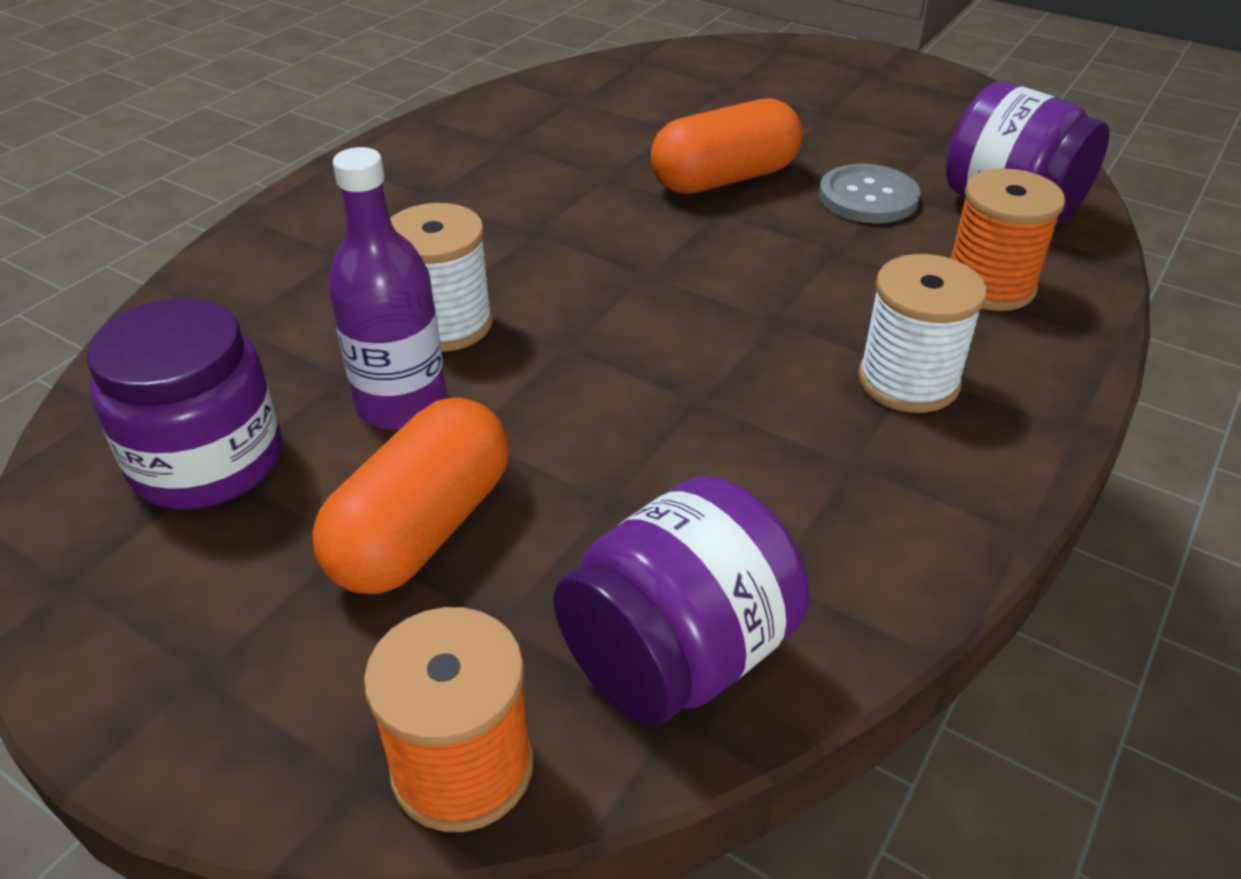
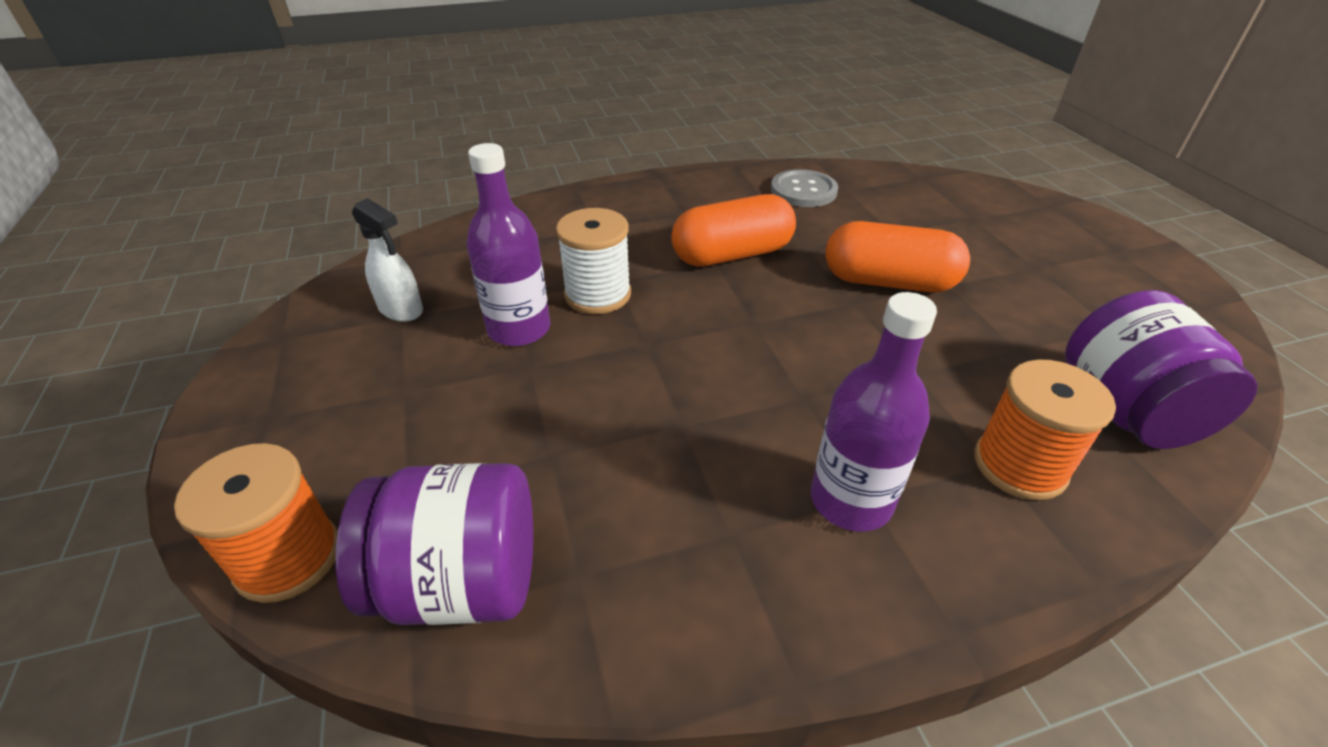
camera: 40 degrees right, 0 degrees up
(207, 461) = (401, 310): purple jar -> white spray bottle
(422, 529) = (440, 407): orange capsule -> orange capsule (732, 255)
(868, 197) = (992, 344): grey button -> grey button (803, 191)
(908, 381) = (851, 500): white spool -> purple bottle

